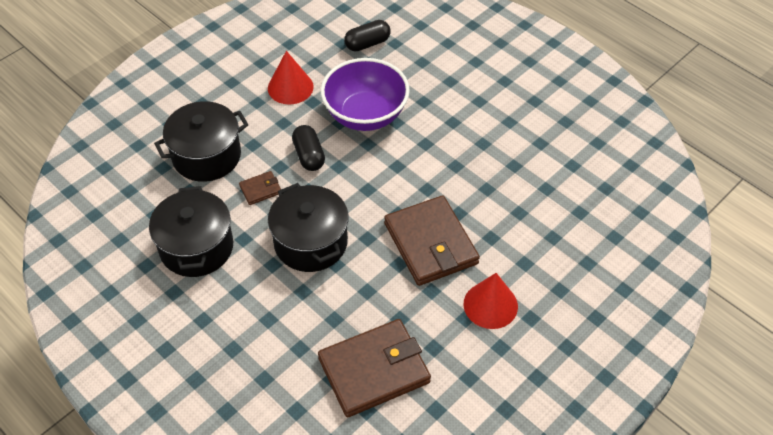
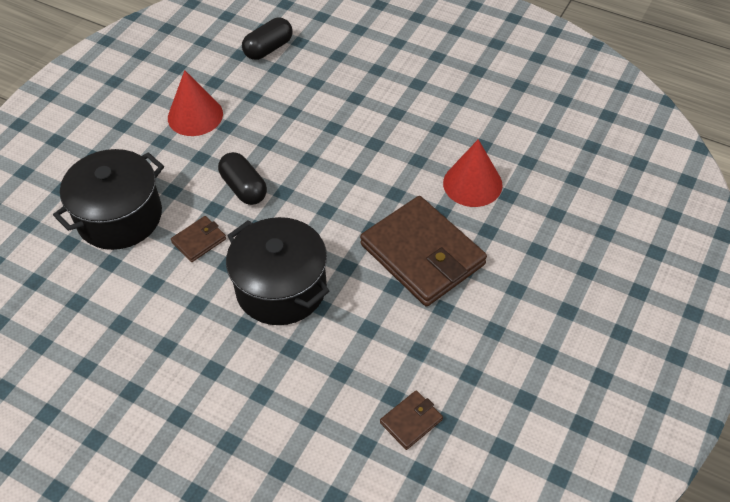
camera: 15 degrees left, 0 degrees up
(196, 247) = (142, 329): black pot -> none
(365, 115) = (294, 127): purple bowl -> none
(374, 370) = (411, 421): brown wallet -> brown wallet, size x0.44
(490, 305) = (517, 307): red cone -> red cone (472, 184)

